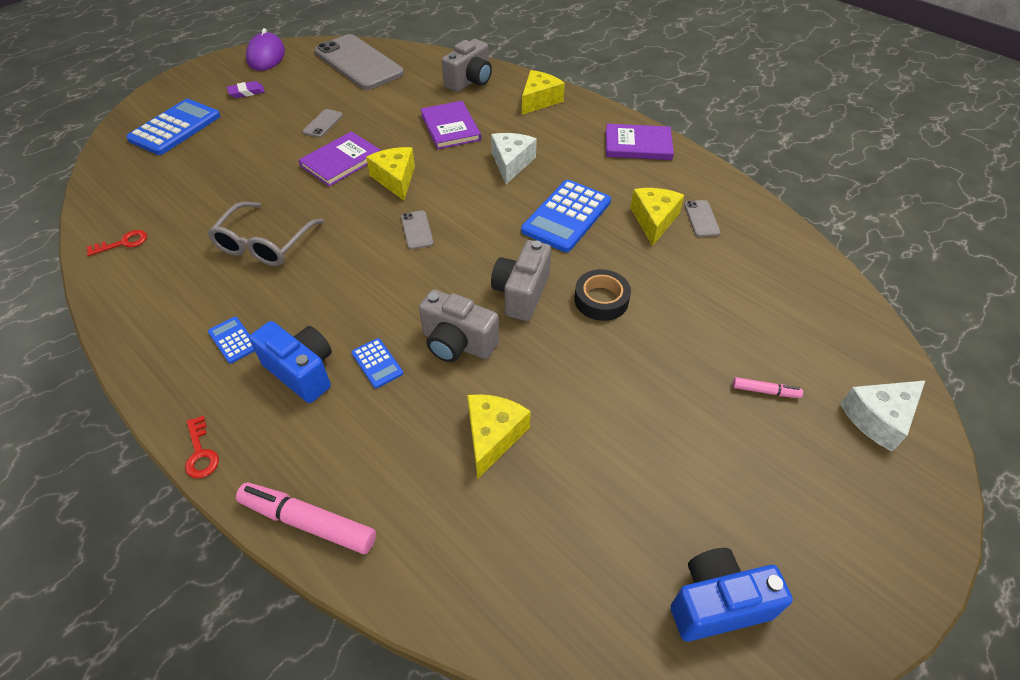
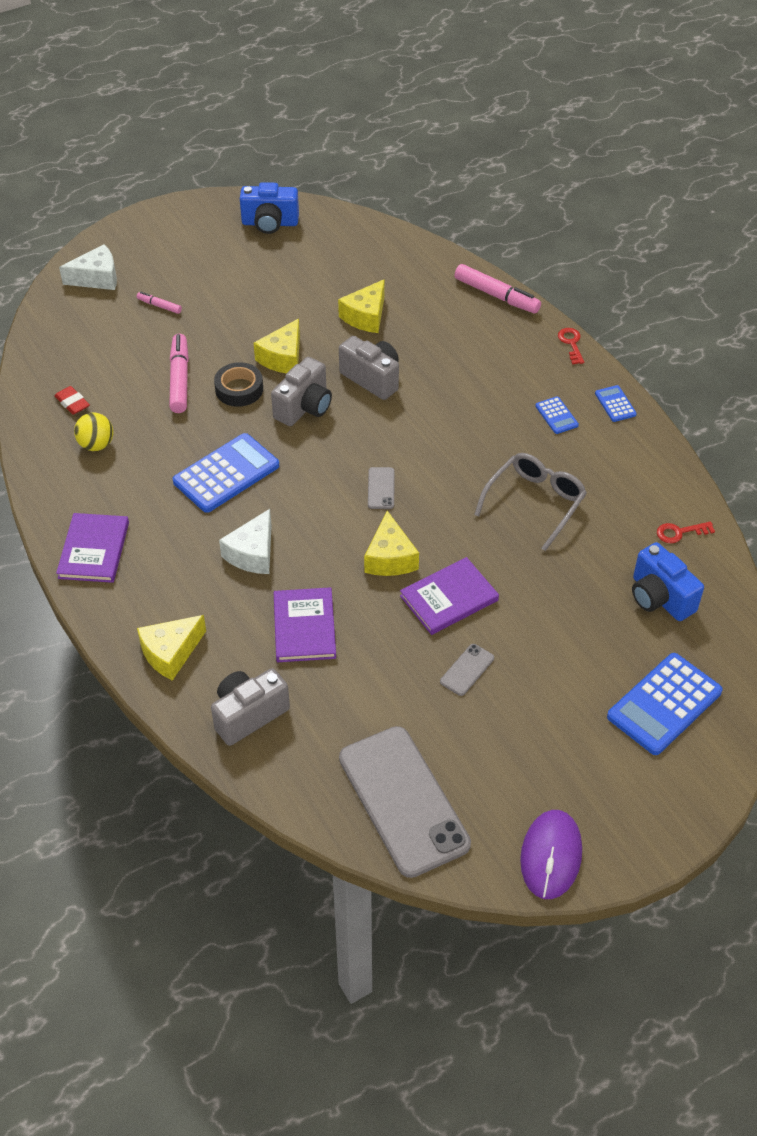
camera: 165 degrees left, 0 degrees up
(247, 92) = (574, 762): purple eraser -> none
(302, 371) = (499, 381): blue camera -> blue camera (659, 598)
(377, 363) = (439, 376): blue calculator -> blue calculator (615, 404)
(638, 145) = (94, 550): purple book -> purple book turned 75 degrees clockwise
(654, 220) = (144, 452): yellow cheese -> yellow cheese (283, 357)
(671, 298) = (179, 379): none -> pink marker
(701, 218) = (96, 445): grey phone -> yellow ball
(758, 252) = (72, 403): none -> red eraser

